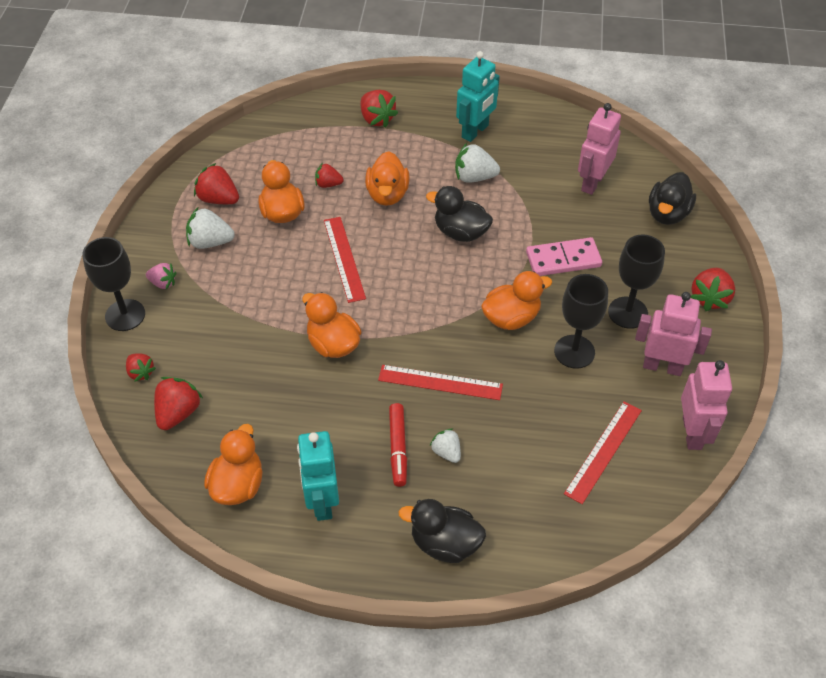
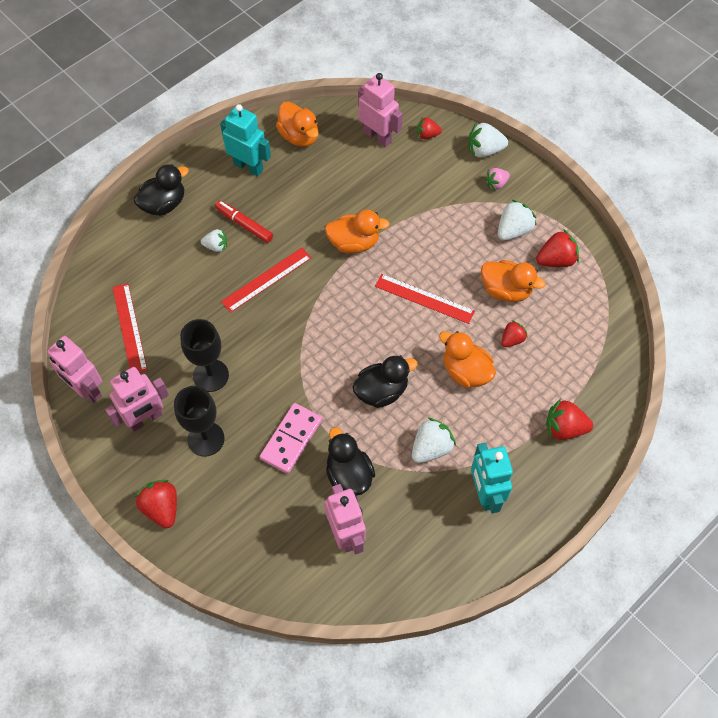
camera: 130 degrees right, 10 degrees up
(125, 315) = (484, 150): black goblet -> white strawberry
(178, 413) = (378, 137): red strawberry -> pink robot
(511, 318) = (274, 360): orange duck -> none
(667, 214) = (261, 561): black duck -> black duck (349, 475)

